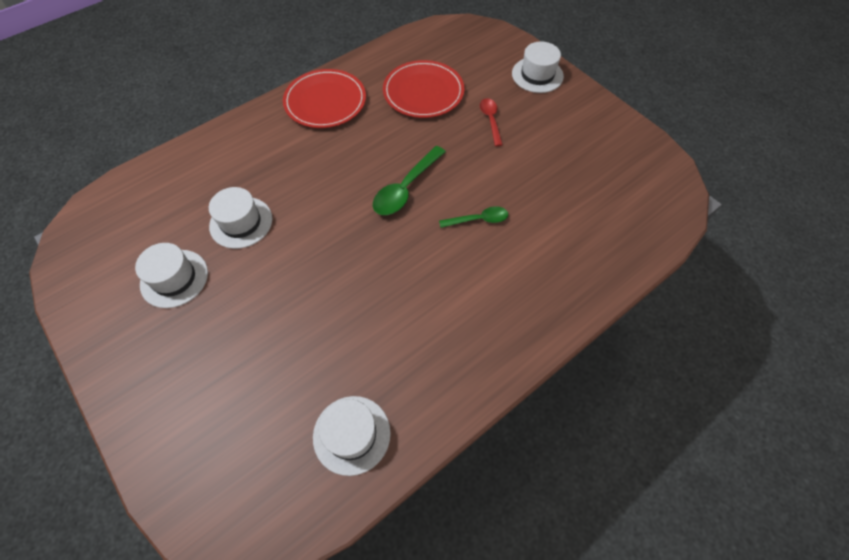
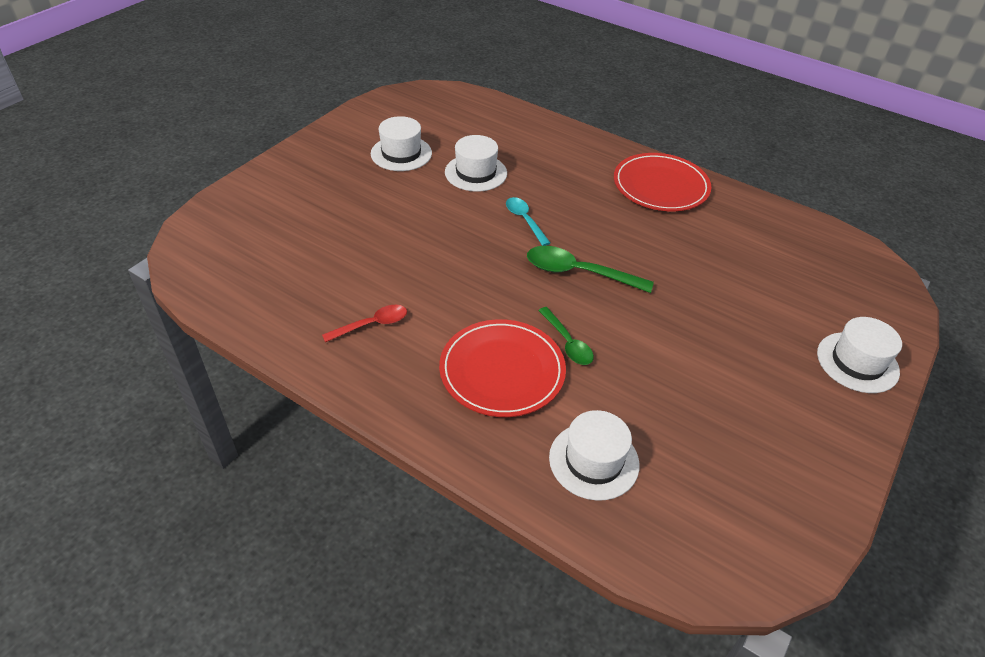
camera: 70 degrees right, 15 degrees down
(327, 204) = (525, 220): none -> turquoise spoon
(351, 434) = (279, 297): white hat -> white hat (594, 461)
(423, 92) = (734, 257): red plate -> red plate (502, 371)
(490, 120) = (733, 327): red spoon -> red spoon (372, 324)

